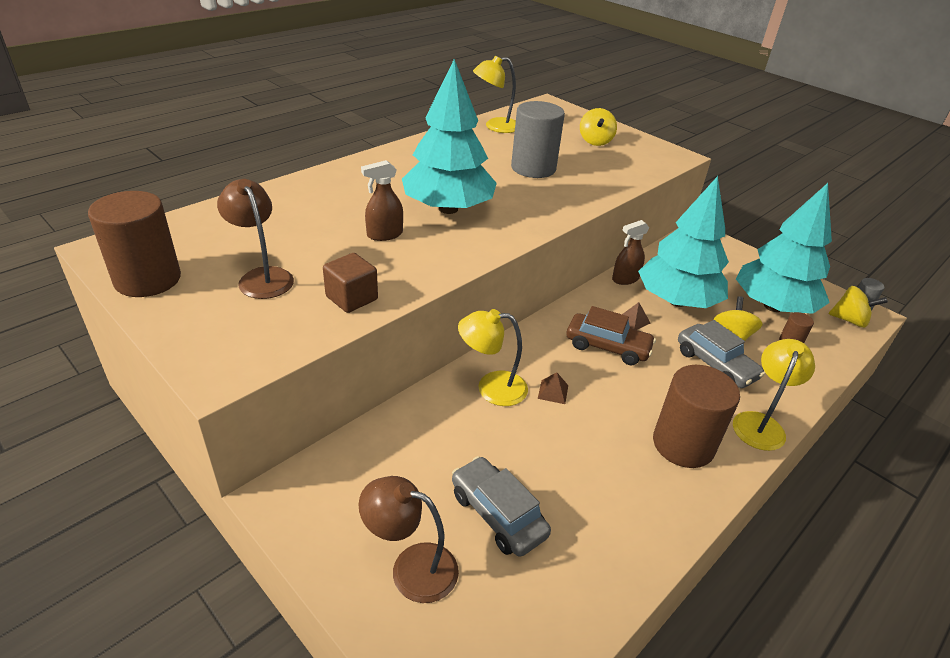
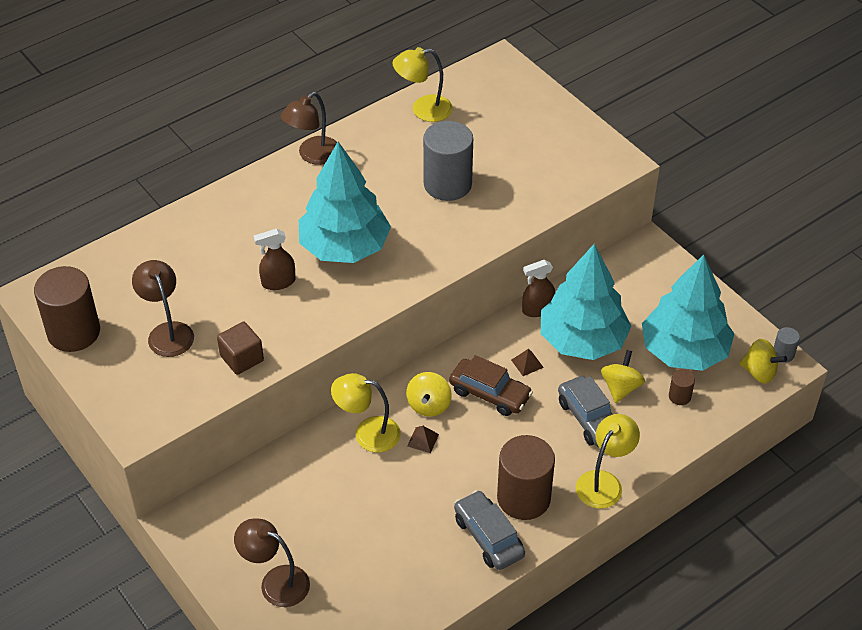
camera: 10 degrees right, 10 degrees up
(403, 151) = (313, 155): none -> brown lamp
(497, 514) = (348, 547): grey car -> grey car (488, 537)
(595, 141) = (533, 136): yellow spinning top -> yellow spinning top (429, 405)

